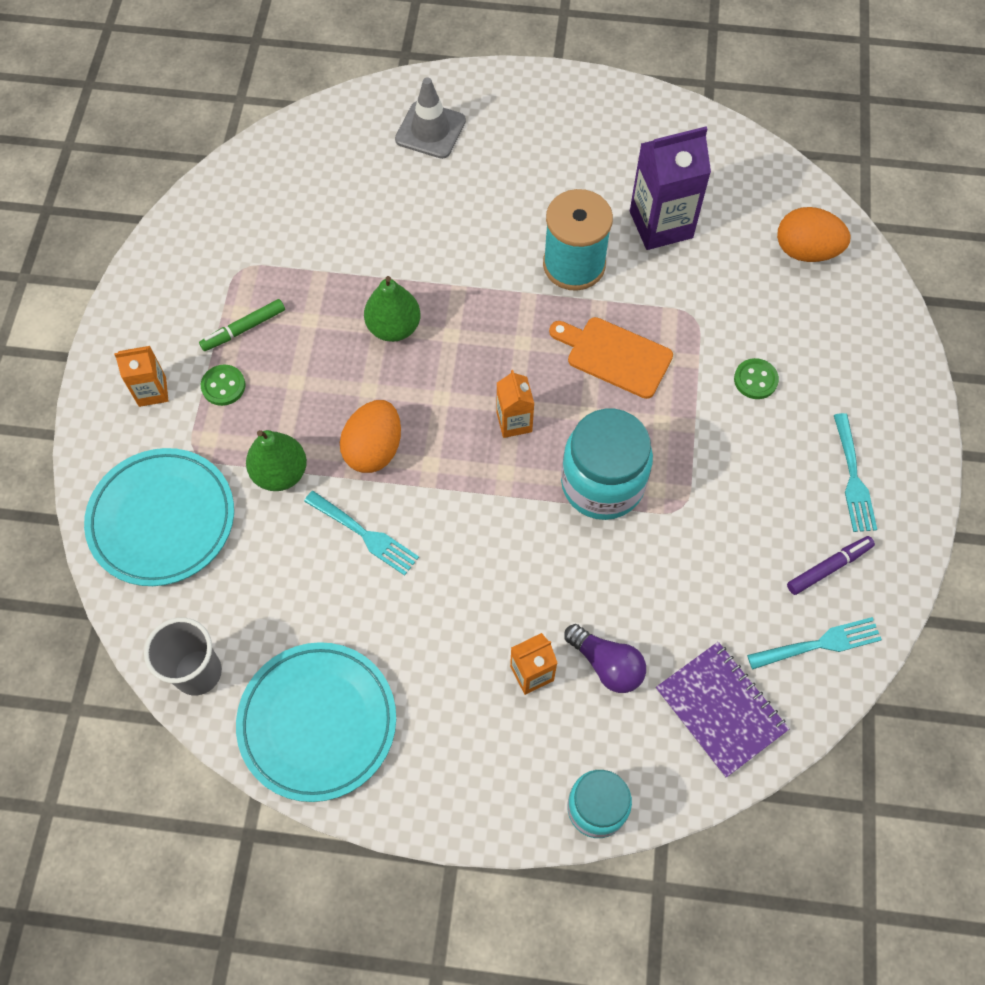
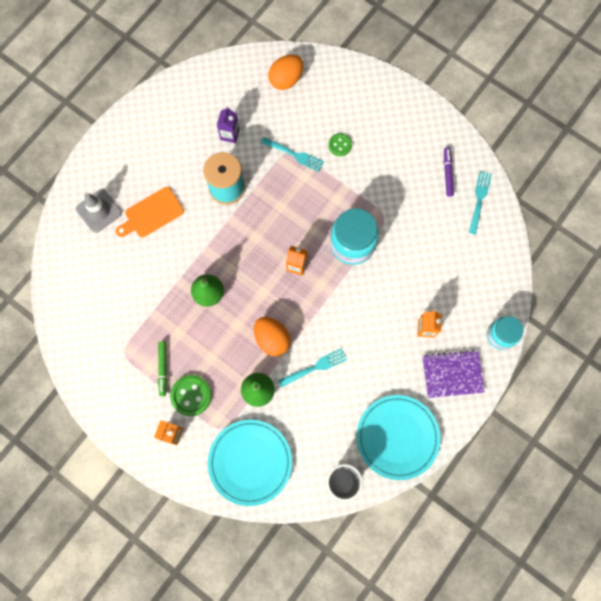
camera: 60 degrees left, 10 degrees up
(223, 386) = (191, 395): green button -> green button, size x1.59
(607, 664) = (440, 294): purple light bulb -> none
(615, 356) = (289, 199): orange cutting board -> orange cutting board (151, 214)
(661, 224) = (229, 134): purple carton -> purple carton, size x0.55
(720, 709) = (485, 258): purple notebook -> purple notebook (452, 374)
(853, 477) = (412, 136): turquoise fork -> turquoise fork (294, 155)

